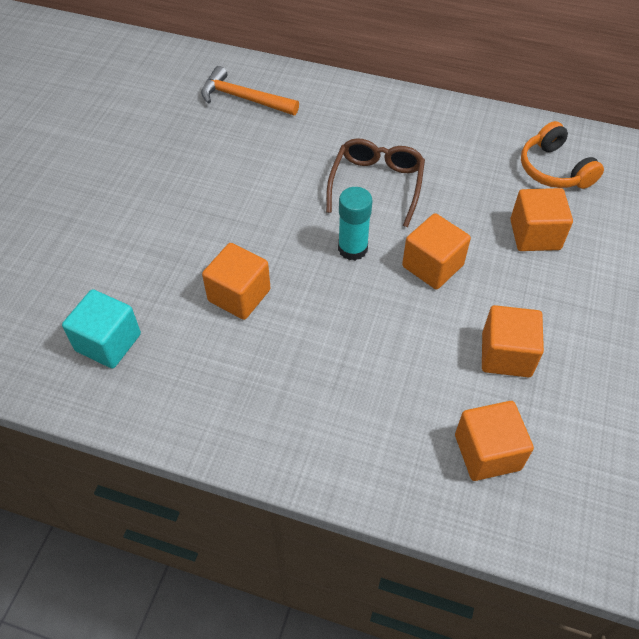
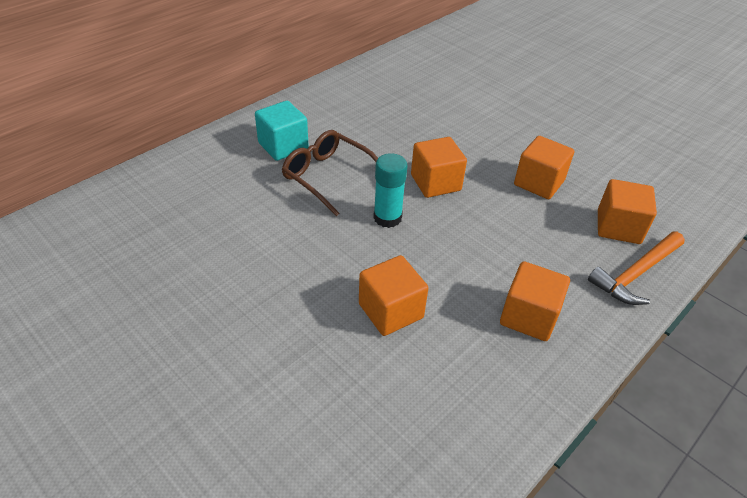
camera: 65 degrees left, 10 degrees down
(108, 342) = (386, 443): turquoise cube -> turquoise cube (283, 146)
(244, 98) = (139, 214): orange hammer -> orange hammer (635, 274)
(535, 234) = (439, 124): orange cube -> orange cube (528, 316)
(554, 169) = (386, 91): orange headphones -> none

